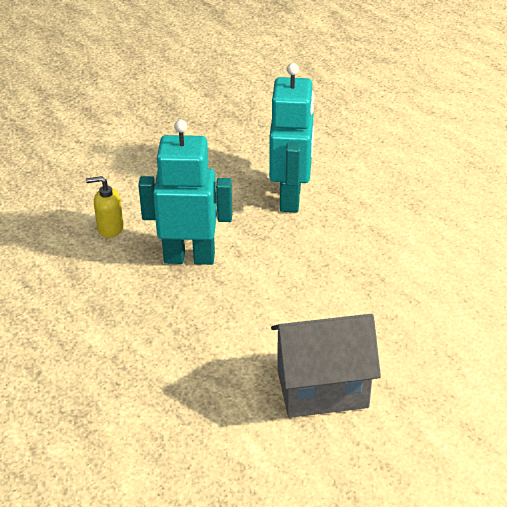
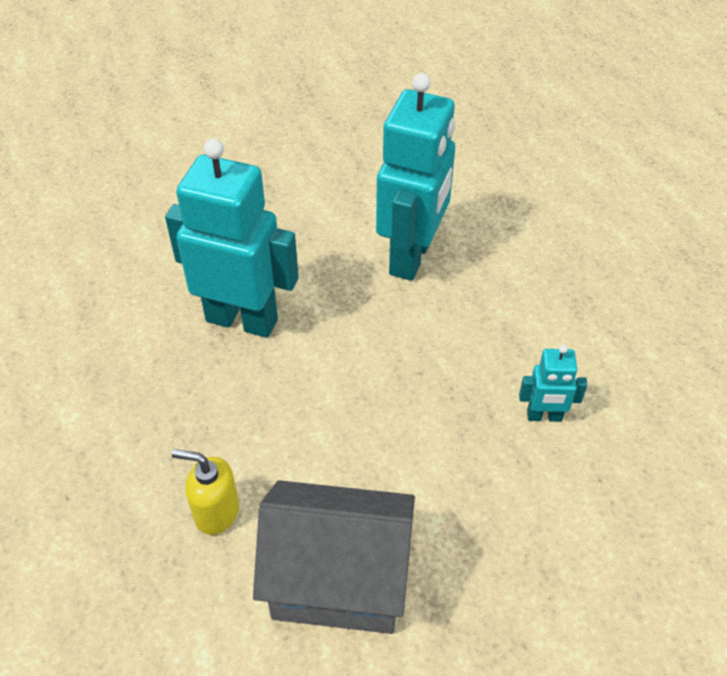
camera: 15 degrees right, 10 degrees up
(110, 228) = (160, 253): yellow soap dispenser -> yellow soap dispenser (216, 512)
(417, 273) = (544, 416): none -> turquoise robot

